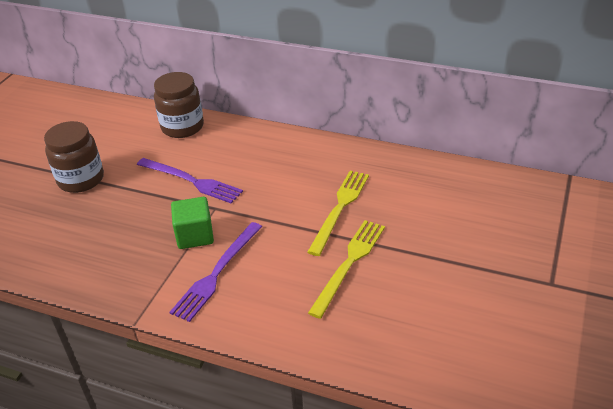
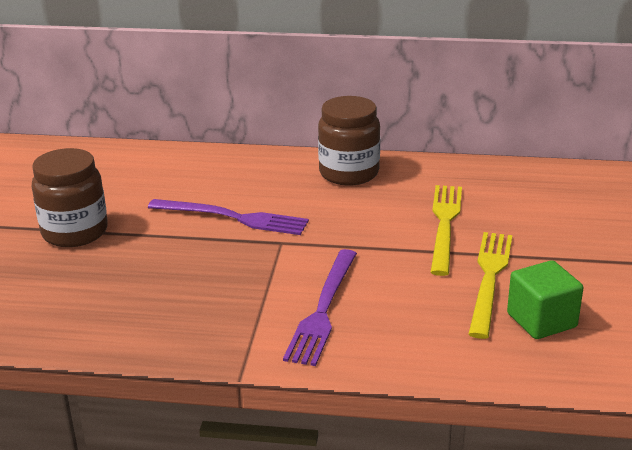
camera: 15 degrees left, 10 degrees down
(182, 127) = (188, 163): brown jar -> brown jar (349, 173)
(195, 235) = (270, 274): green cube -> green cube (541, 320)

